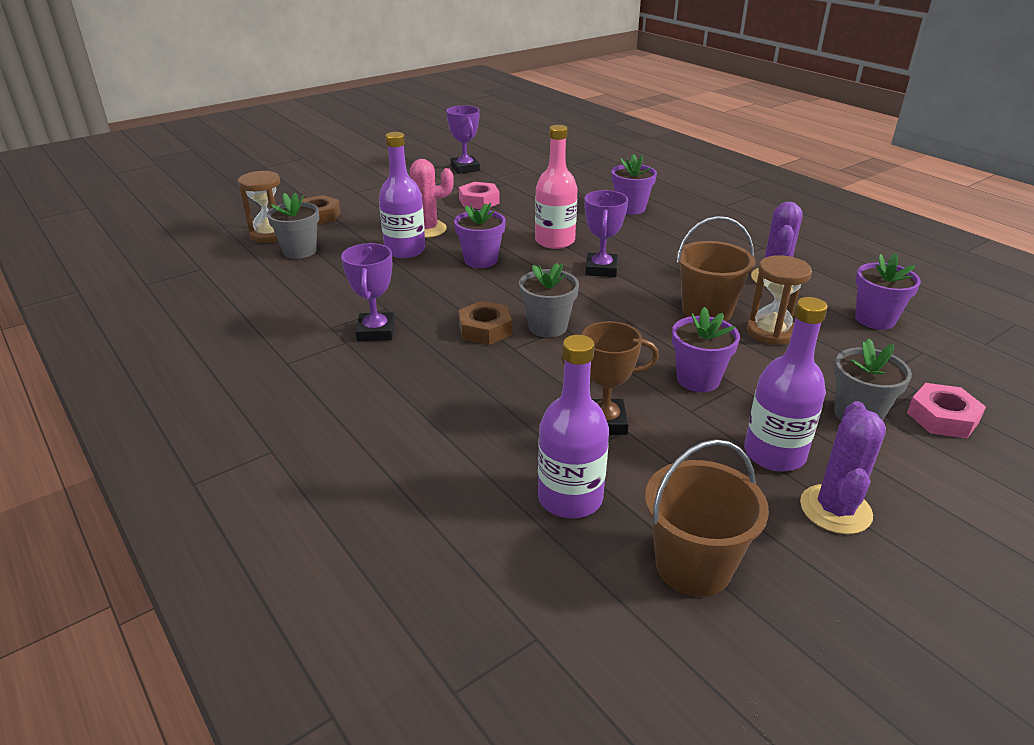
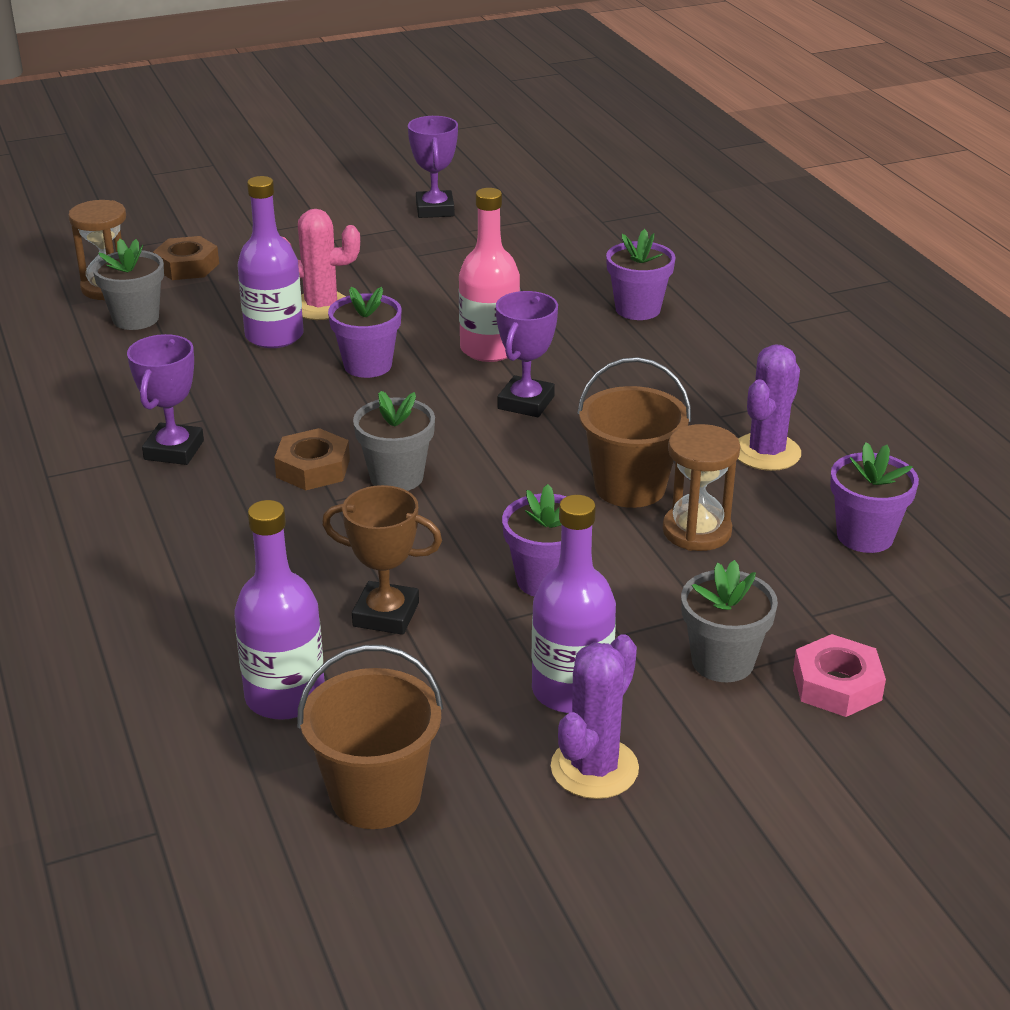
camera: 15 degrees right, 0 degrees up
(479, 201) = (422, 269): pink nut -> none

